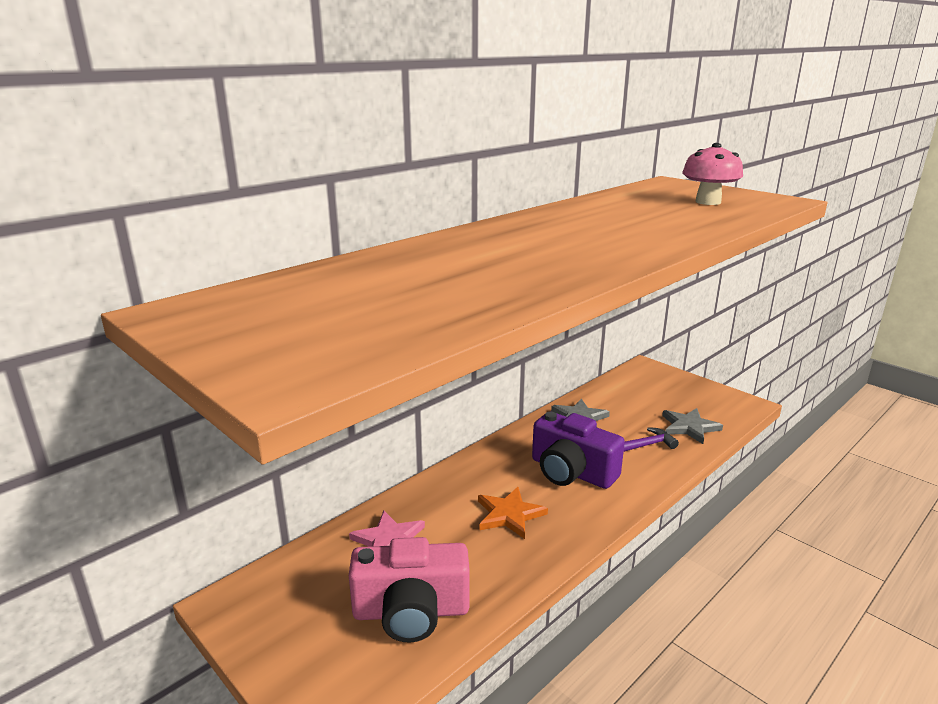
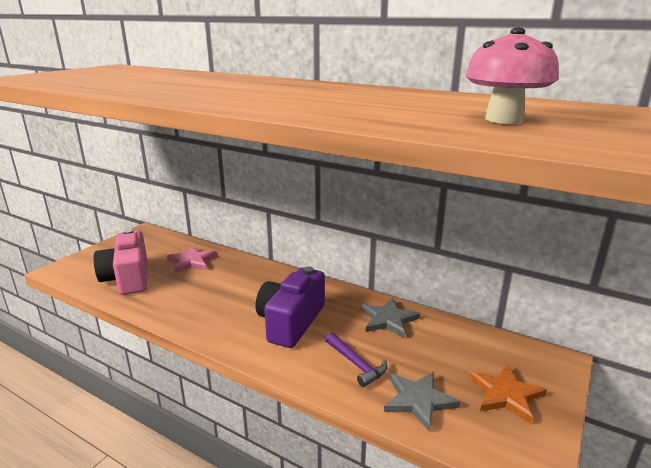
camera: 75 degrees right, 0 degrees up
(509, 514) = (224, 299): orange star -> orange star (506, 394)

